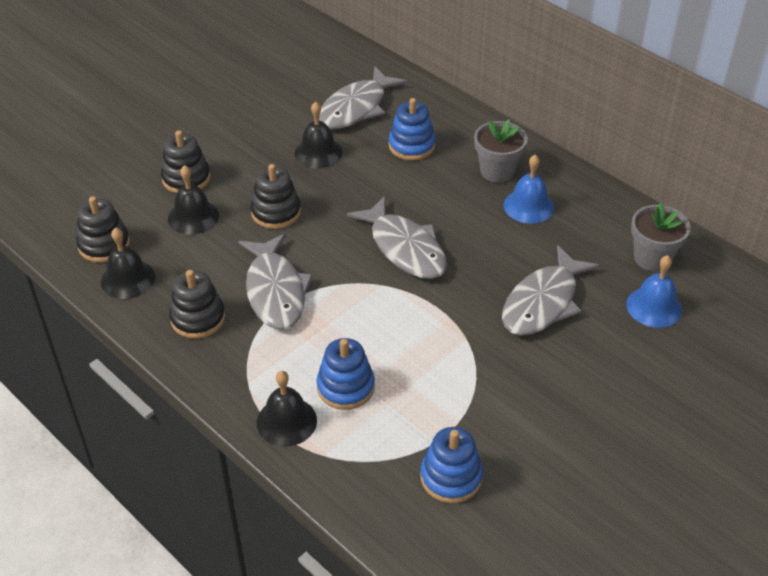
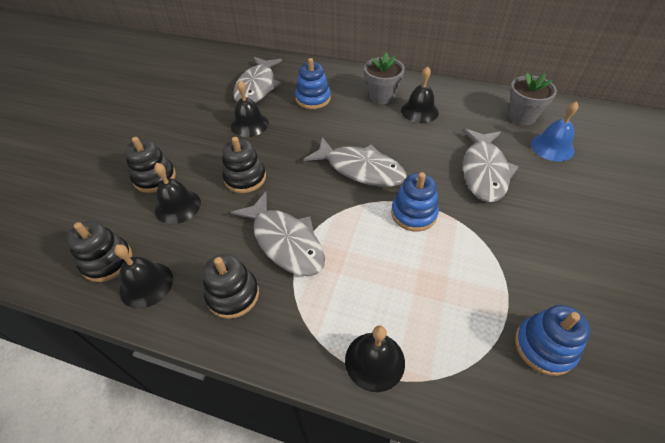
camera: 25 degrees left, 5 degrees up
(345, 387) = (400, 302): blue stacking toy -> blue stacking toy (413, 214)
(528, 206) = (419, 111): blue bell -> black bell

